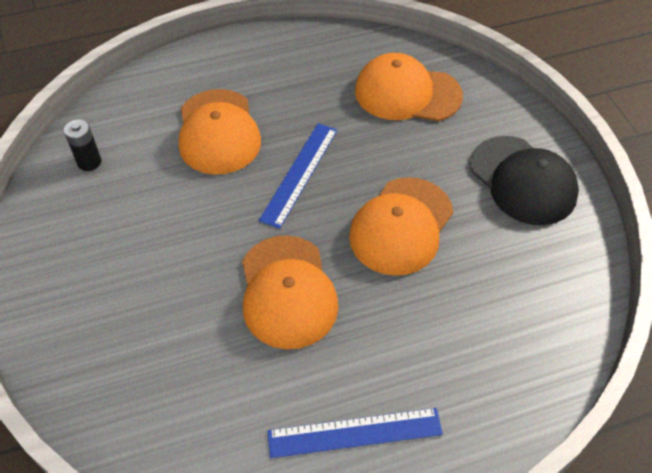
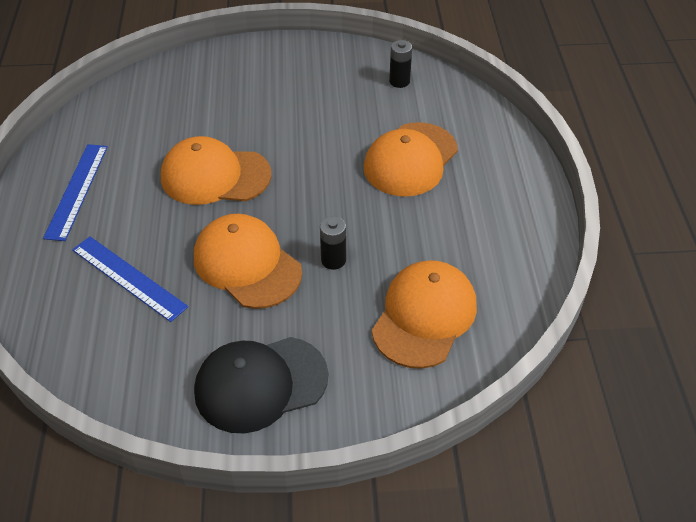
camera: 105 degrees right, 5 degrees down
(218, 132) = (410, 160): orange cap -> orange cap turned 60 degrees counterclockwise
(300, 174) = (338, 206): blue ruler -> blue ruler (128, 278)
(370, 163) = (333, 260): none -> black battery

